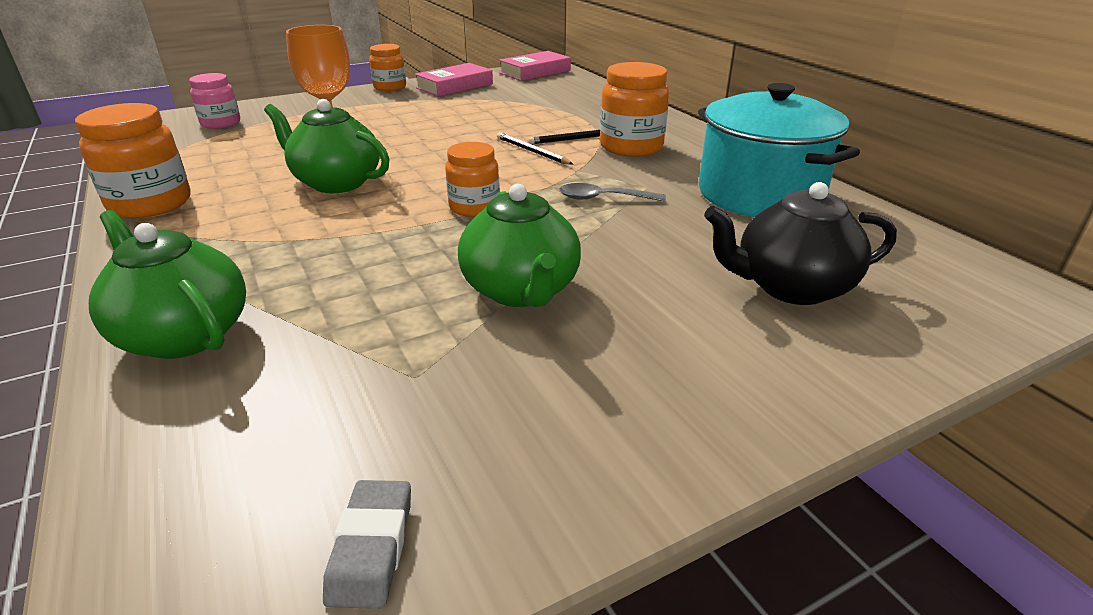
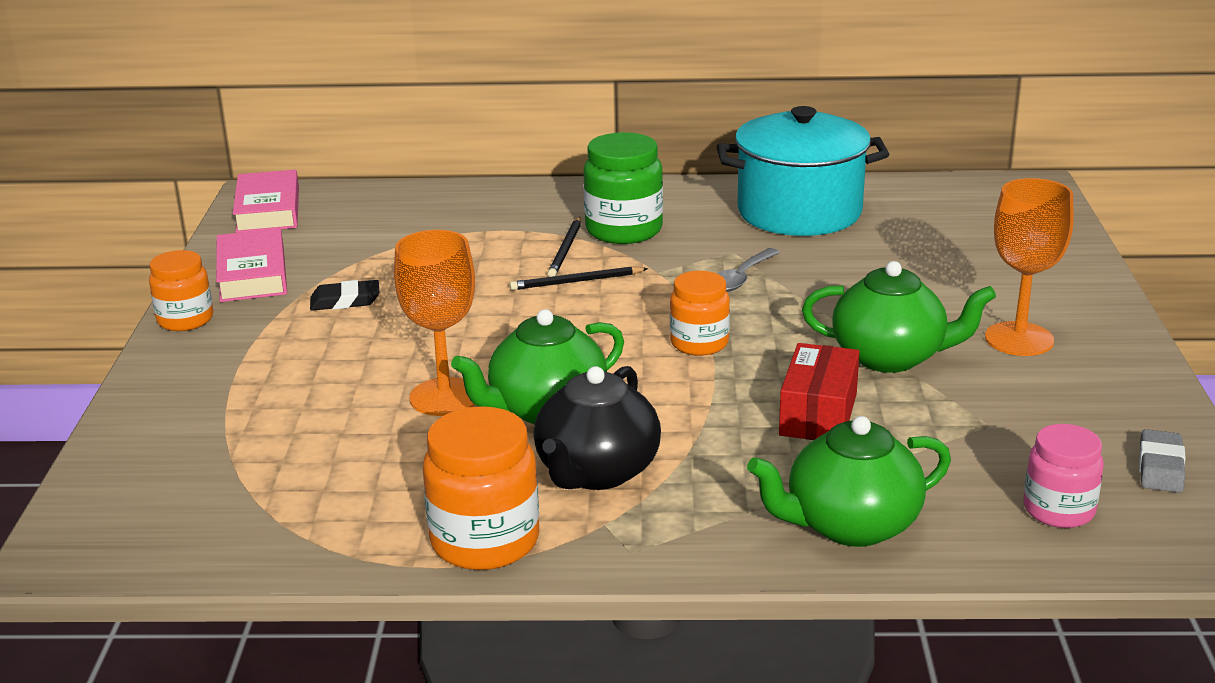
camera: 60 degrees left, 5 degrees down
(221, 123) = (183, 474): pink jar -> pink jar (1058, 510)
(372, 547) = (1160, 467): grey eraser -> grey eraser turned 75 degrees clockwise
(384, 278) = (818, 414): none -> red box
(442, 108) = (345, 301): none -> black eraser
(631, 147) = (624, 230): orange jar -> green jar
(633, 359) = (1019, 339): none -> orange goblet
(791, 287) = (964, 256): black teapot -> black teapot (597, 472)

